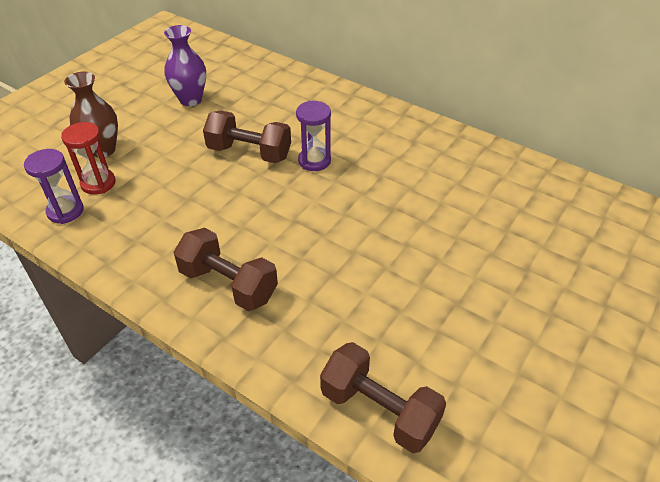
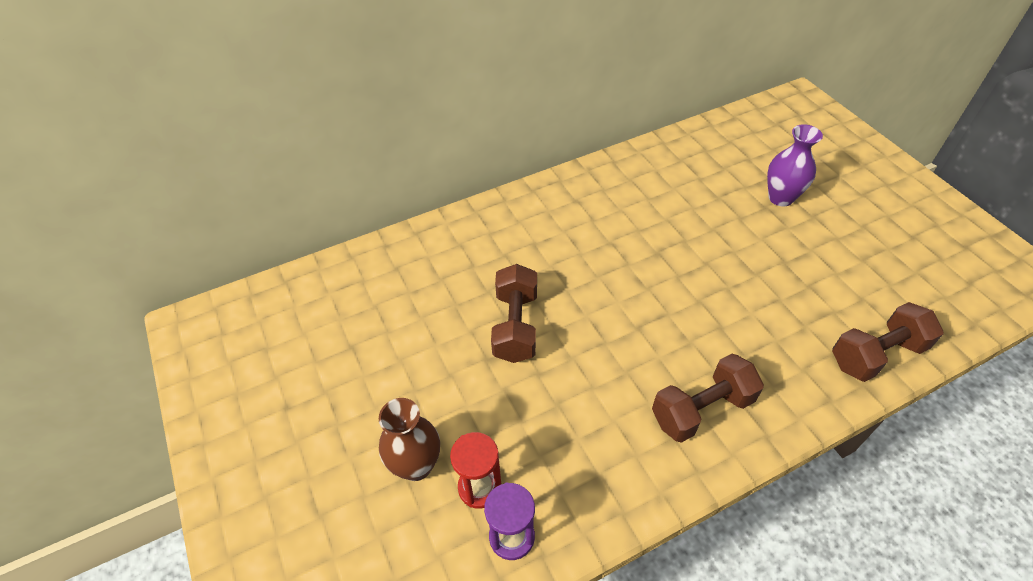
camera: 60 degrees left, 5 degrees up
(190, 99) = (380, 347): purple vase -> purple vase (780, 198)
(249, 153) = (515, 326): brown dumbbell -> brown dumbbell turned 45 degrees counterclockwise
(314, 161) = (561, 280): purple hourglass -> none

